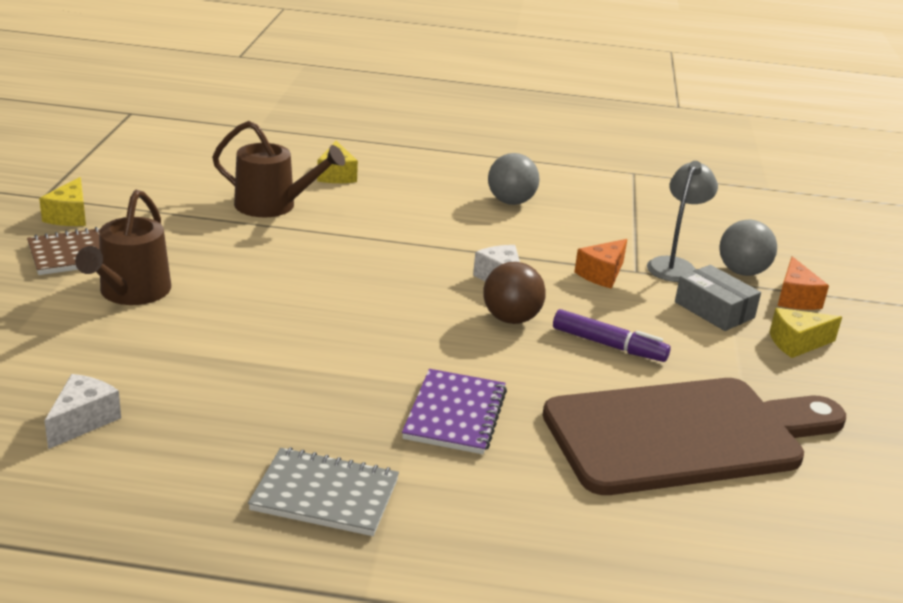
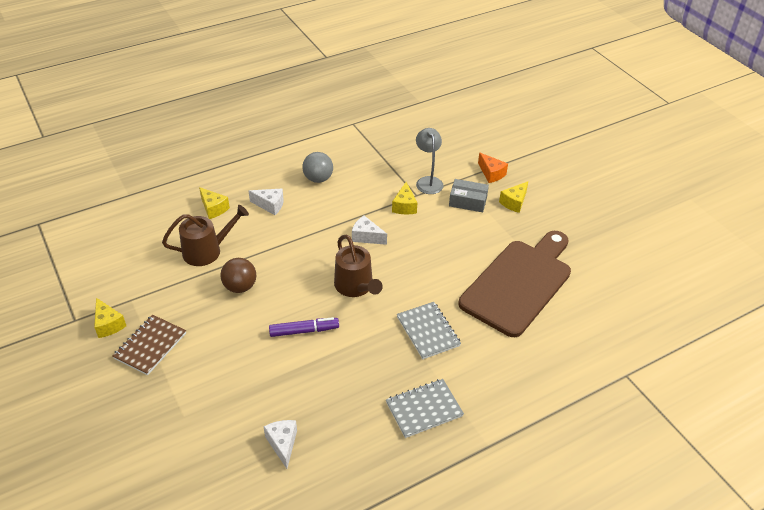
camera: 35 degrees left, 15 degrees up
(131, 292) = (208, 355): brown watering can -> brown watering can (356, 286)
(411, 199) = (270, 205): none -> white cheese
(455, 414) = (428, 331): purple notebook -> grey notebook
(511, 319) = (395, 260): brown ball -> brown ball (240, 287)
(602, 274) = (404, 206): orange cheese -> yellow cheese
(608, 345) = (447, 250): purple marker -> purple marker (304, 331)
(742, 272) = (458, 169): grey ball -> none

